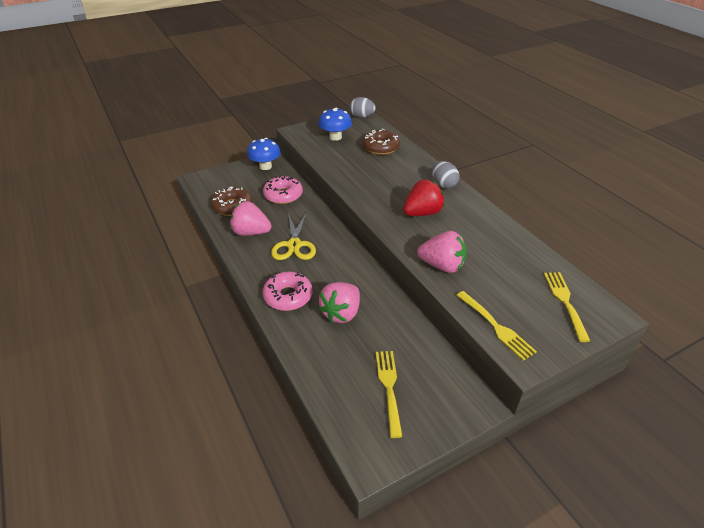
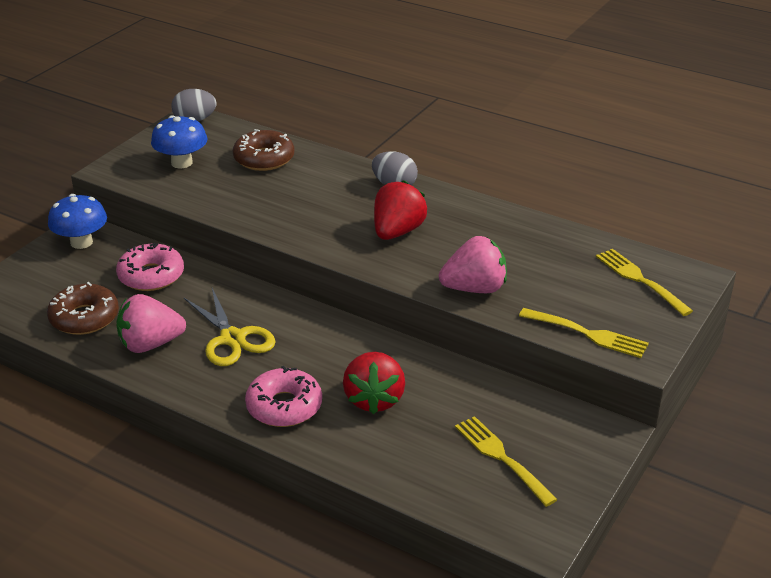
camera: 30 degrees left, 5 degrees down
(341, 313) = (374, 399): pink strawberry -> red strawberry

